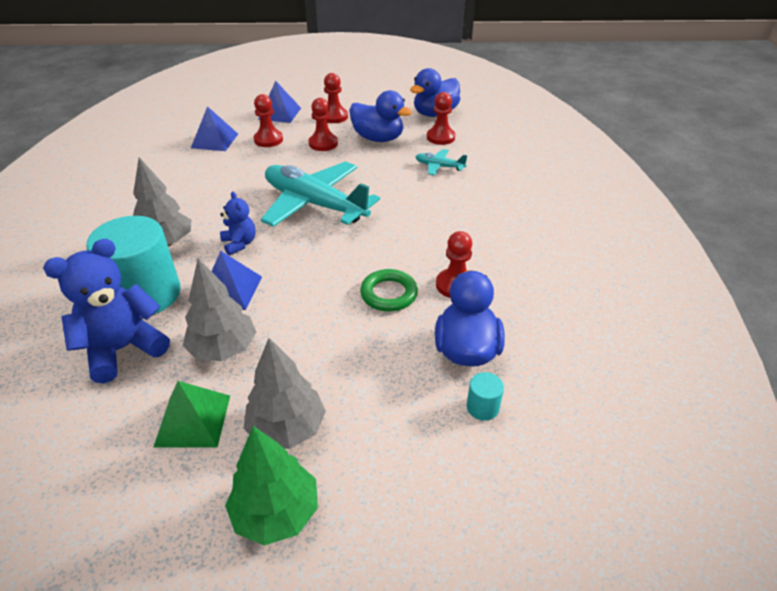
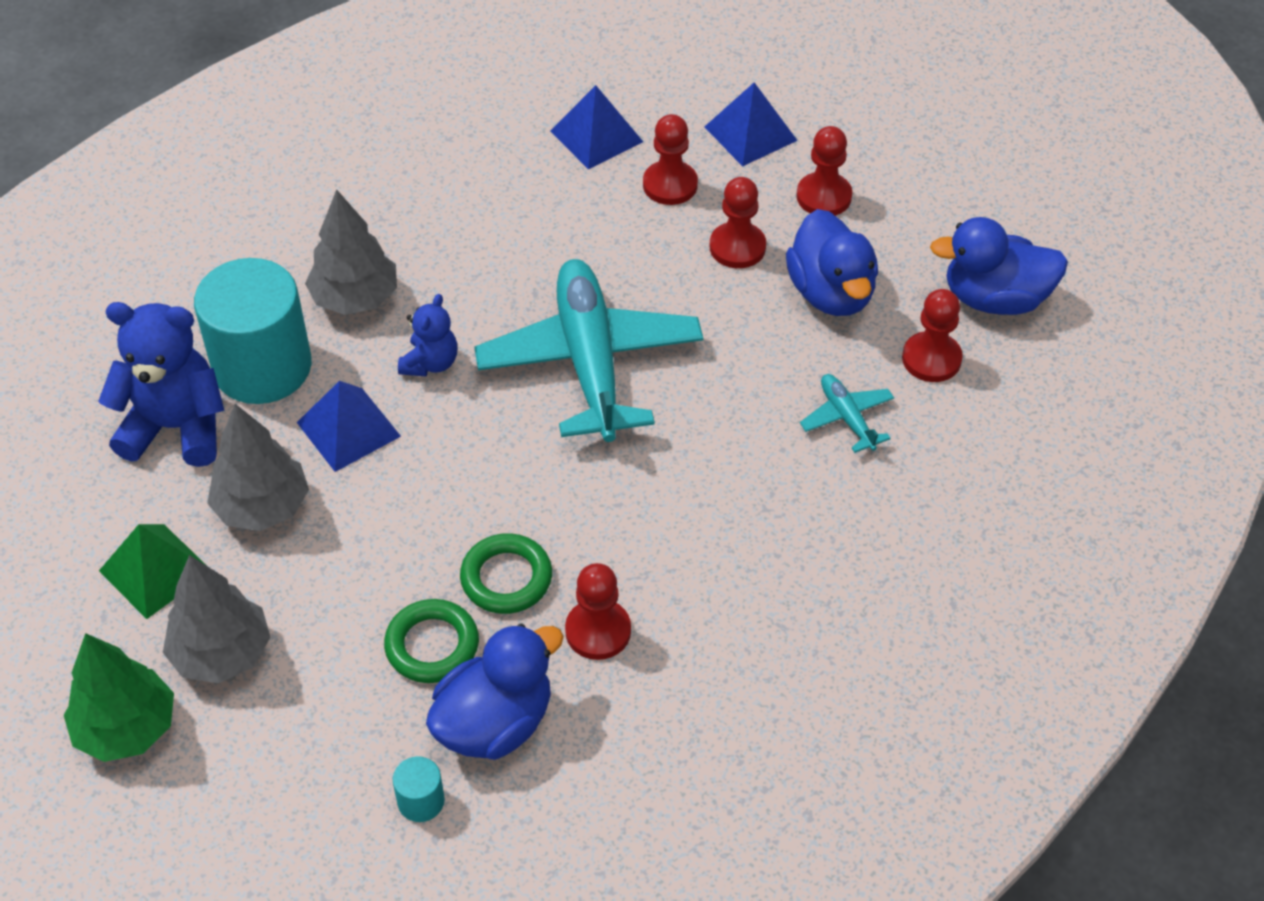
camera: 45 degrees right, 10 degrees up
(393, 342) = (432, 645): none -> green ring

